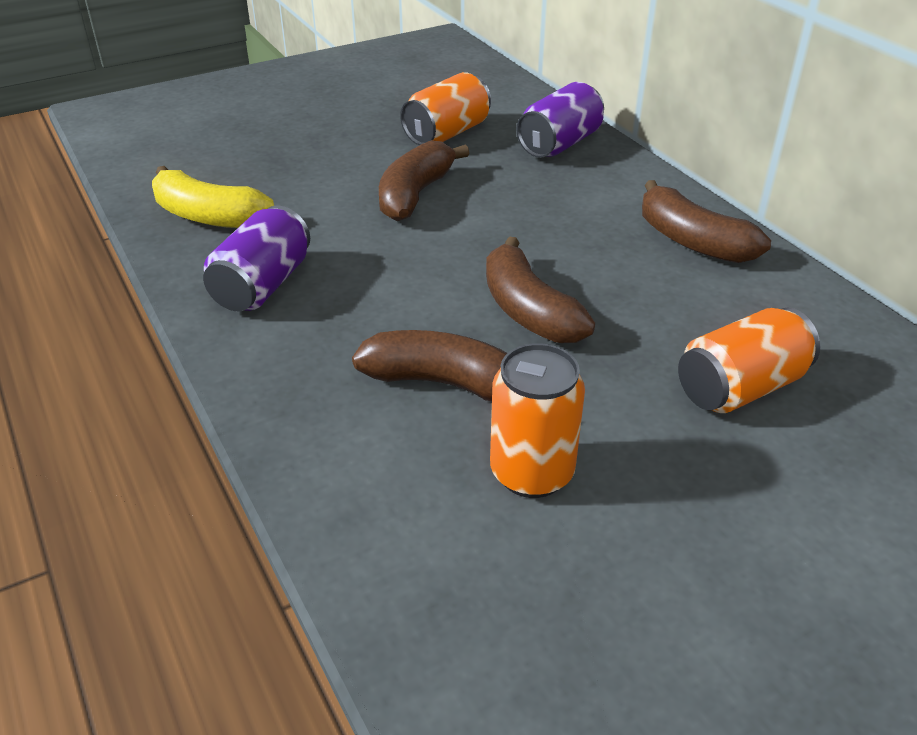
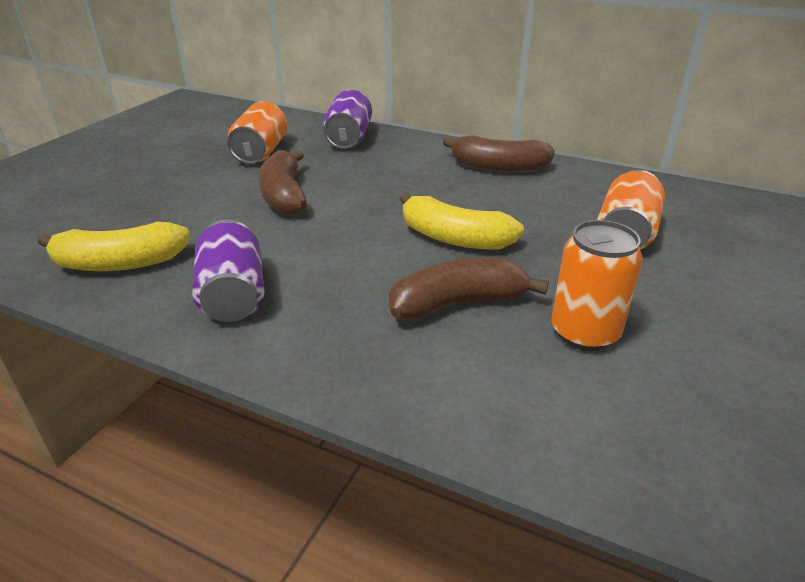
camera: 35 degrees left, 5 degrees down
(529, 311) = (454, 238): brown banana -> yellow banana

